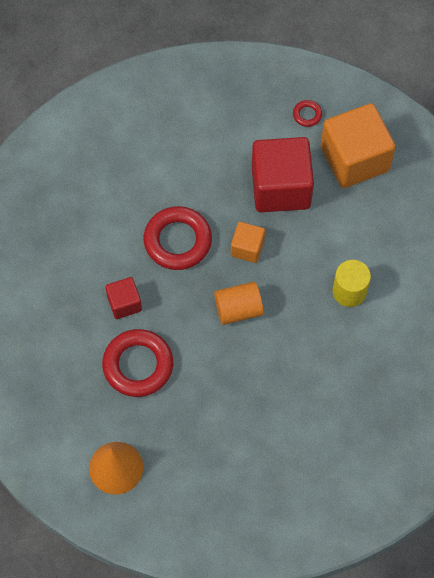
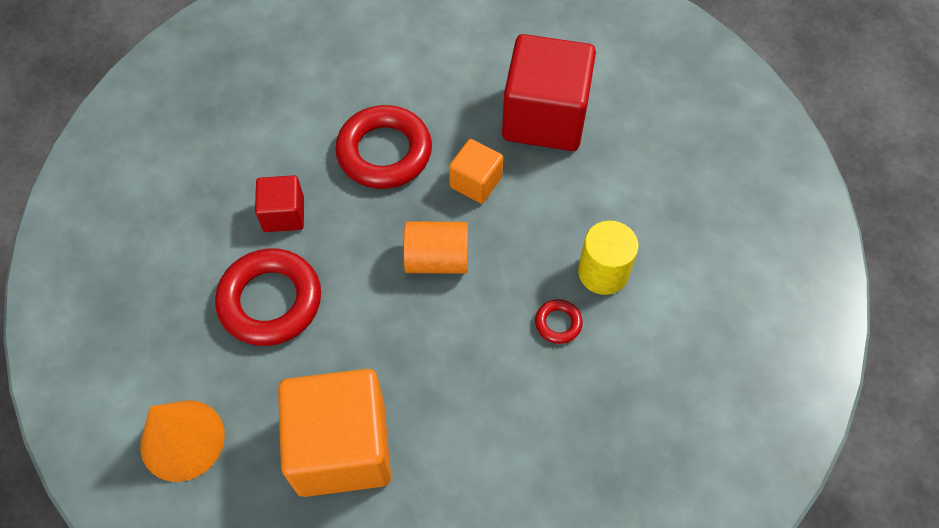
camera: 15 degrees right, 5 degrees down
(307, 115) = (606, 39): red ring -> red ring (558, 323)
(354, 159) = (655, 104): orange cube -> orange cube (341, 447)

